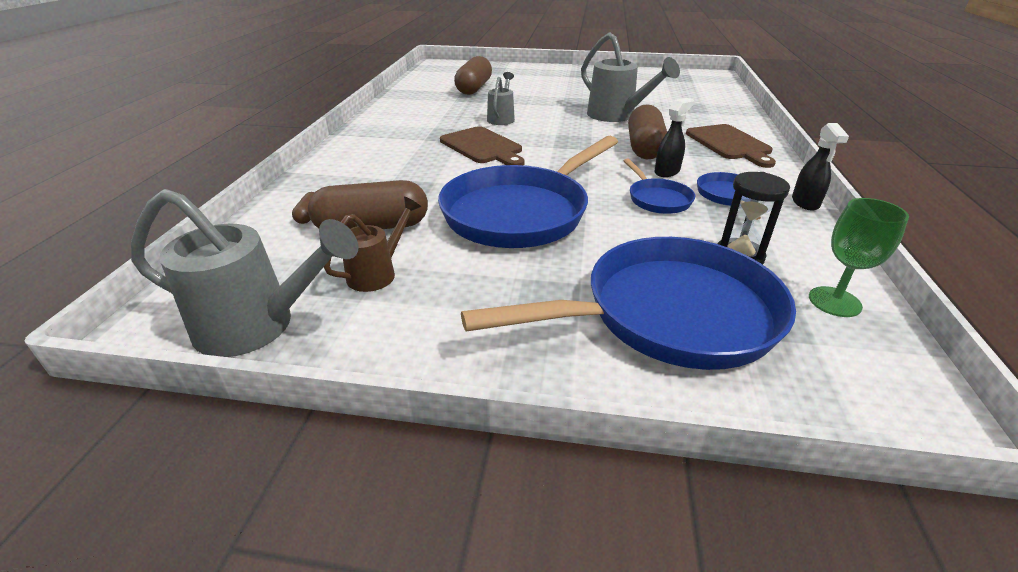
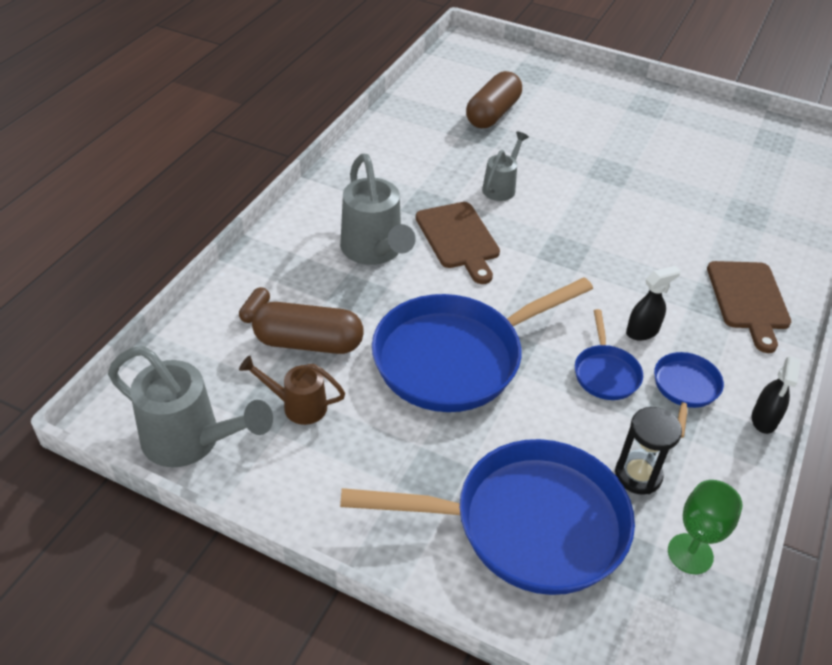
camera: 15 degrees right, 10 degrees up
(377, 273) = (298, 406): brown watering can -> brown watering can turned 135 degrees counterclockwise
(616, 116) = (641, 213): grey watering can -> grey watering can (374, 251)
(644, 148) = (641, 283): brown capsule -> none

